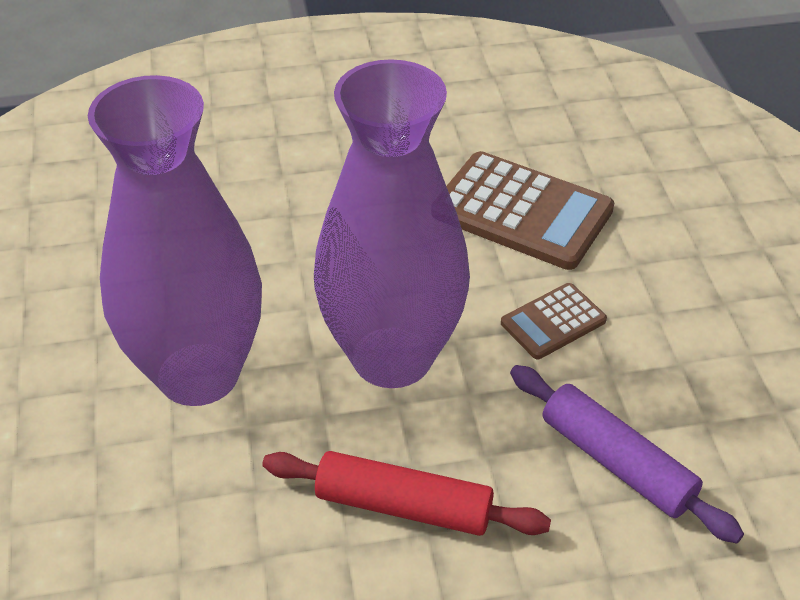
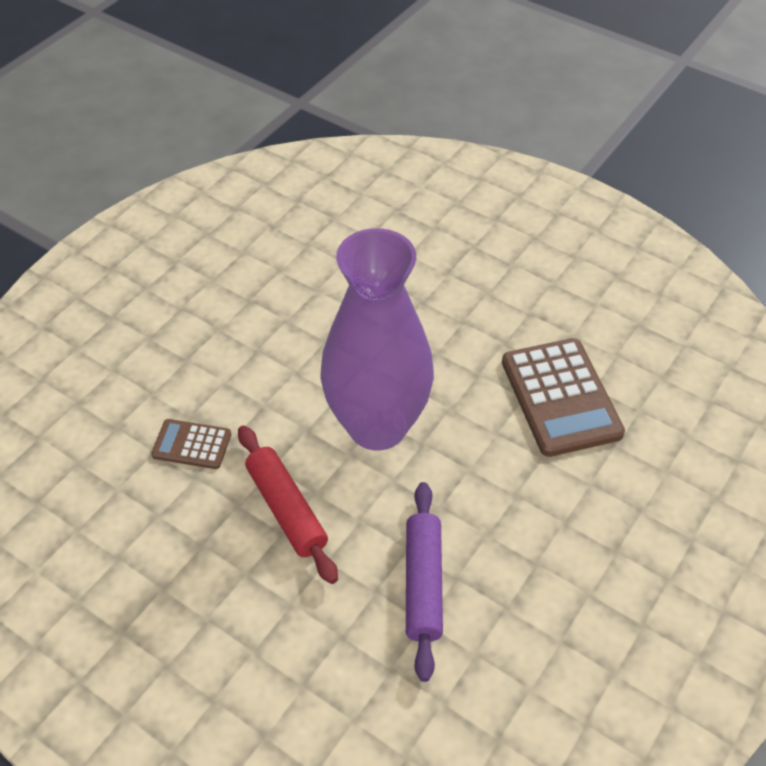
camera: 45 degrees right, 5 degrees up
(198, 374) = (272, 358): purple vase -> none
(553, 322) = (491, 478): brown calculator -> brown calculator (192, 445)

